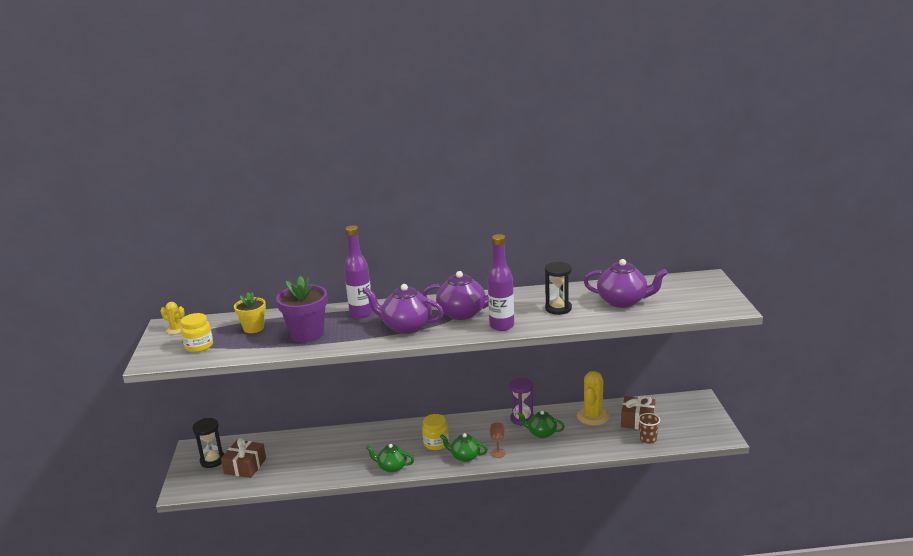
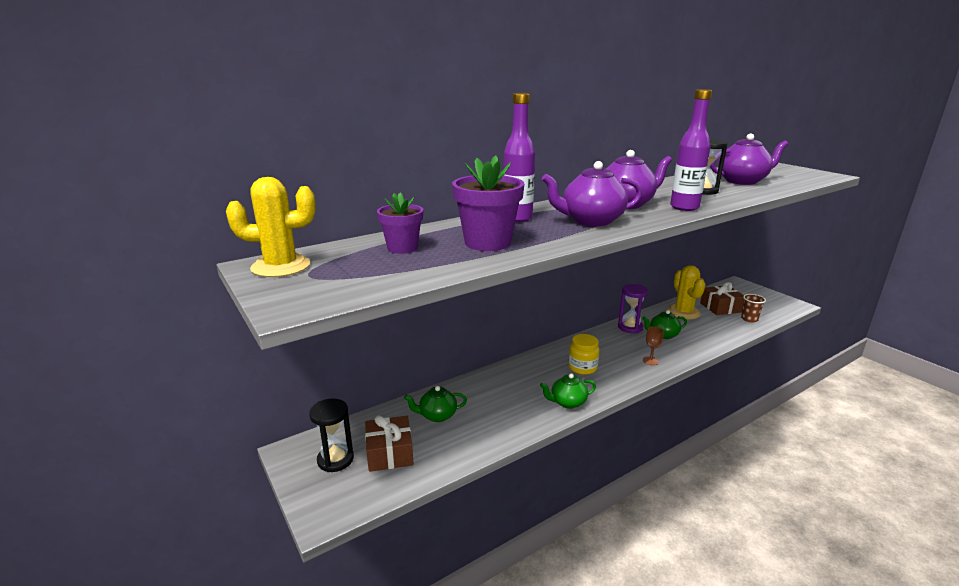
camera: 30 degrees left, 0 degrees up
(176, 329) = (281, 266): yellow cactus -> yellow cactus, size x1.83
(199, 346) = (349, 277): yellow jar -> none
(253, 328) = (402, 248): yellow flower pot -> purple flower pot
(465, 456) = (625, 372): green teapot -> green teapot (437, 415)

